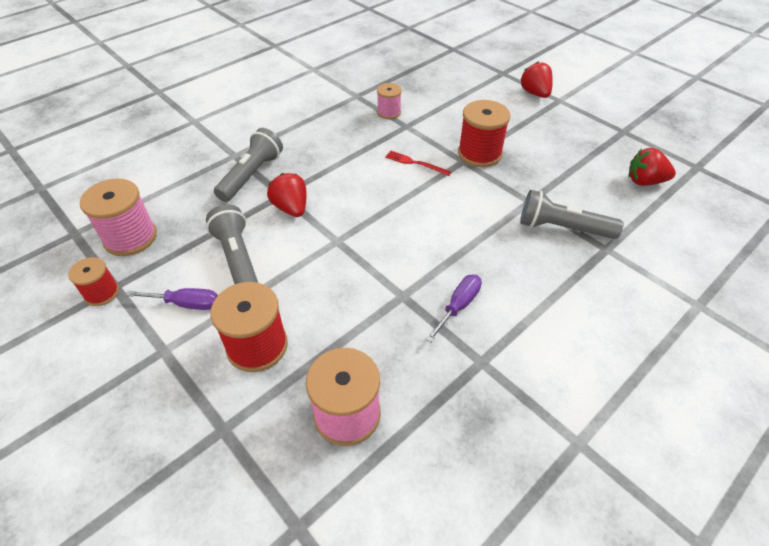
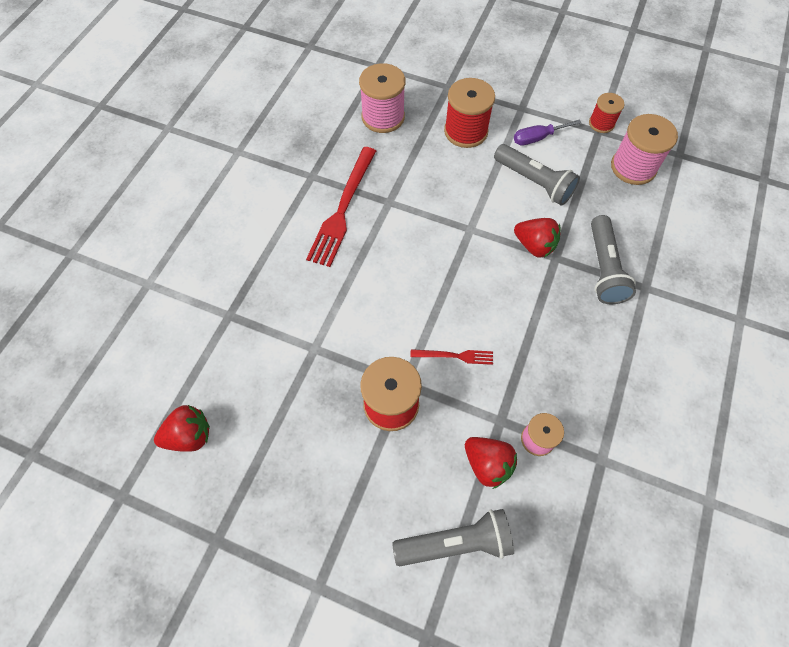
camera: 155 degrees right, 15 degrees up
(458, 306) = (343, 209): purple screwdriver -> red fork
(535, 93) = (359, 590): red strawberry -> red strawberry (487, 464)
(562, 228) = (274, 324): grey flashlight -> grey flashlight (455, 542)

